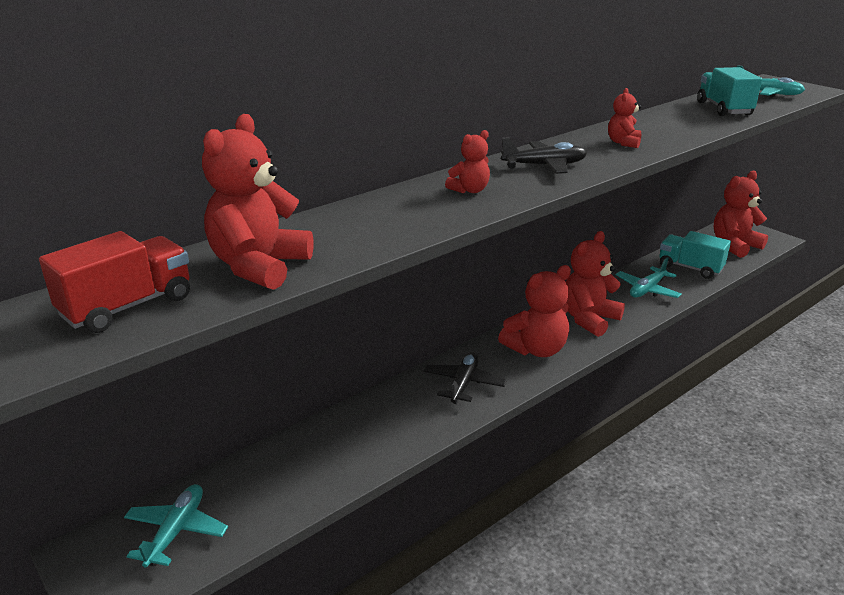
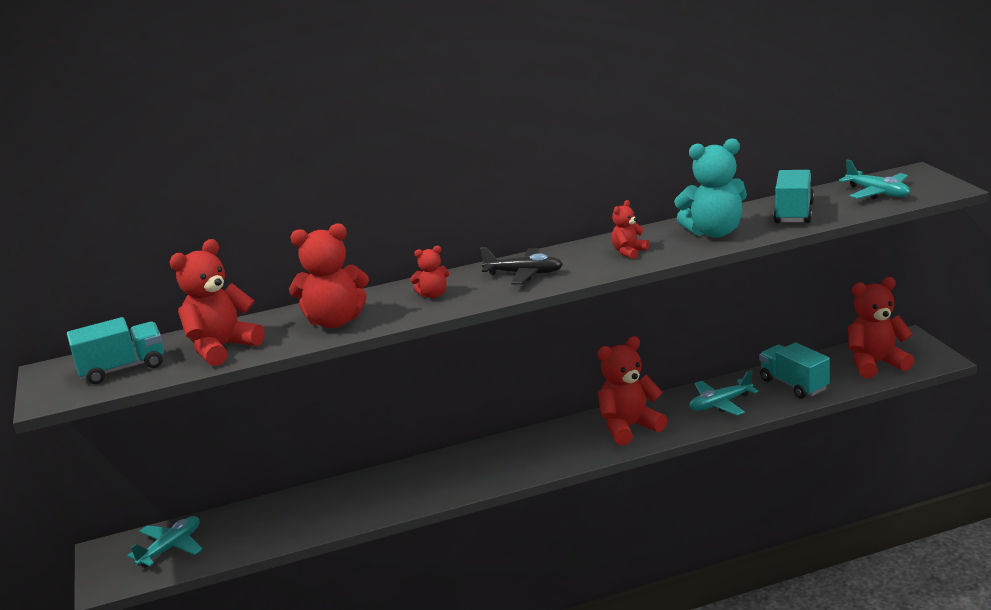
camera: 25 degrees right, 5 degrees down
(127, 306) = (123, 369): red truck -> turquoise truck
(464, 384) = (459, 472): black plane -> none
(536, 349) = (551, 450): red teddy bear -> red teddy bear (335, 321)
(678, 125) = (714, 232): none -> turquoise teddy bear

